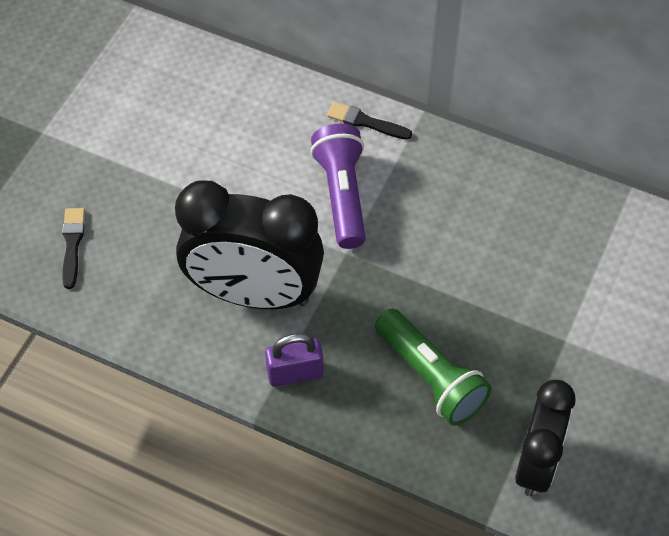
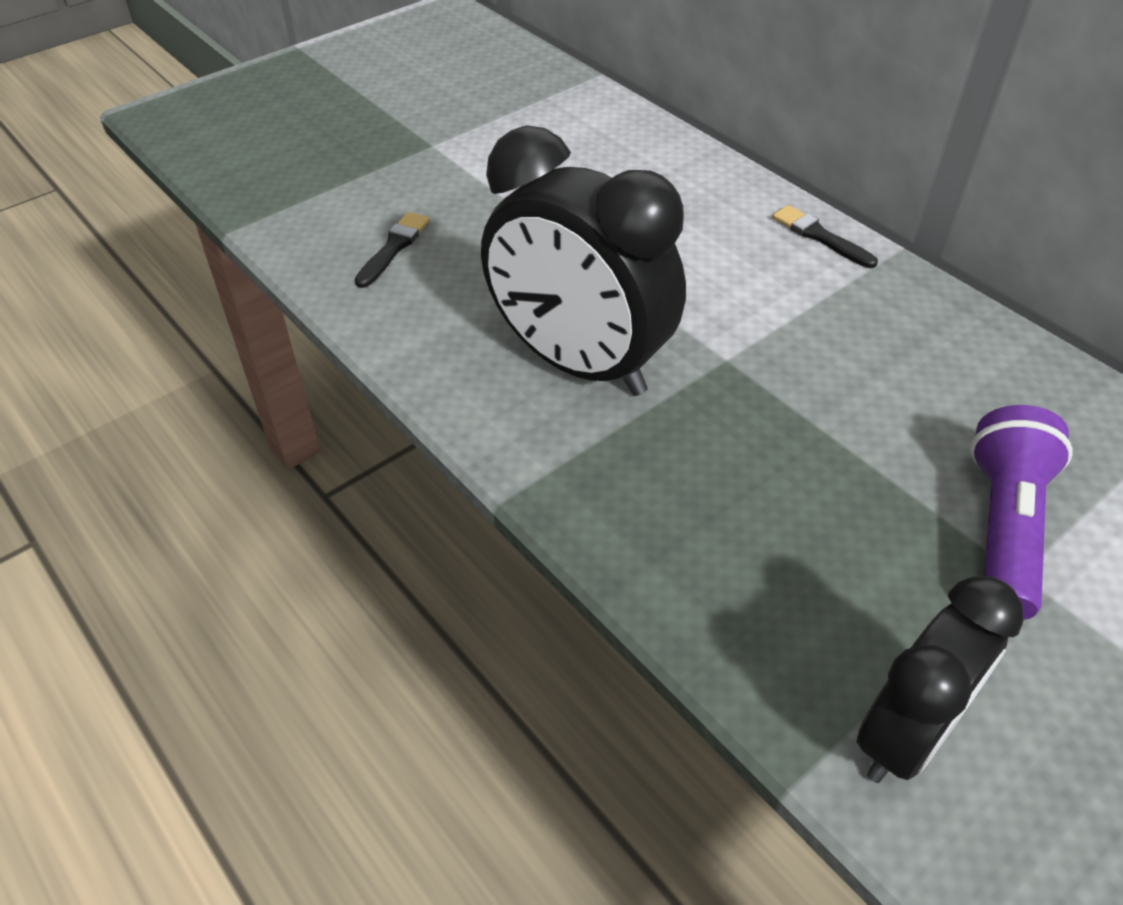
camera: 25 degrees right, 10 degrees down
(295, 373) = (582, 470): purple padlock -> none
(342, 195) = (752, 298): purple flashlight -> purple flashlight (1003, 528)
(430, 377) = (779, 545): green flashlight -> none

